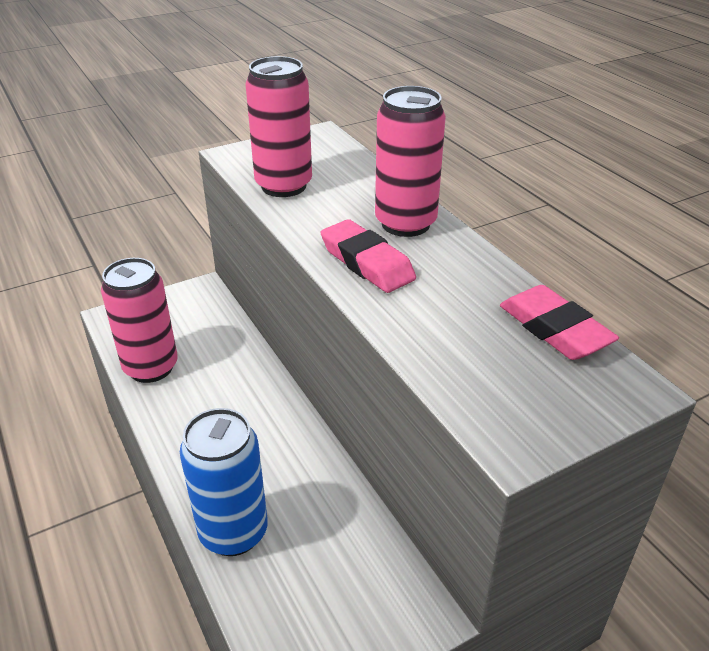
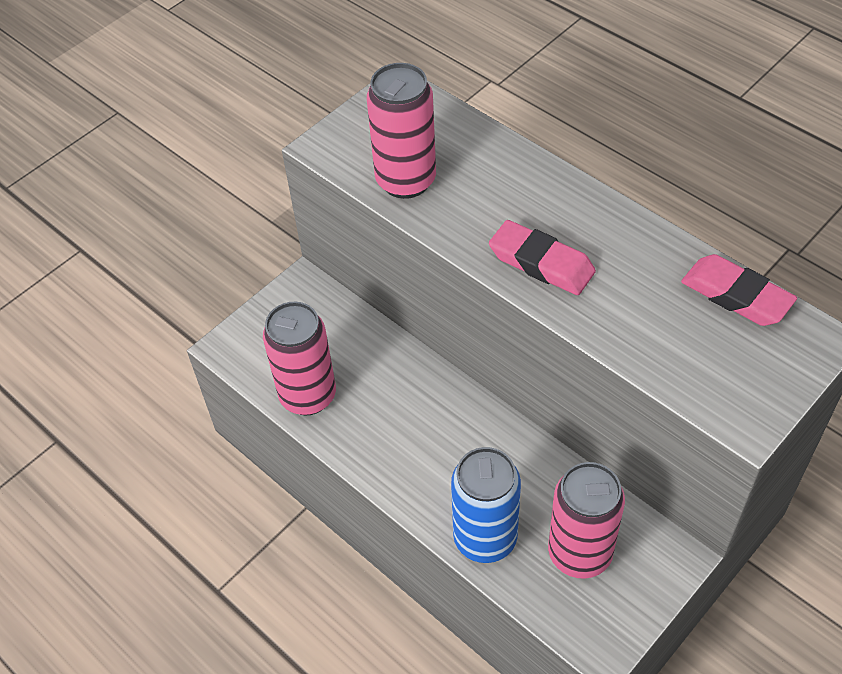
camera: 15 degrees left, 15 degrees up
(405, 223) = (552, 201): pink can -> pink can (579, 553)

